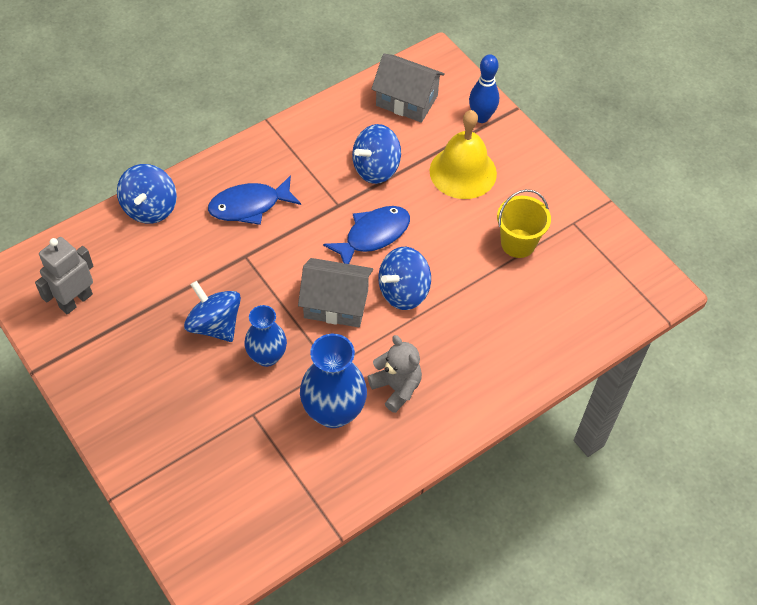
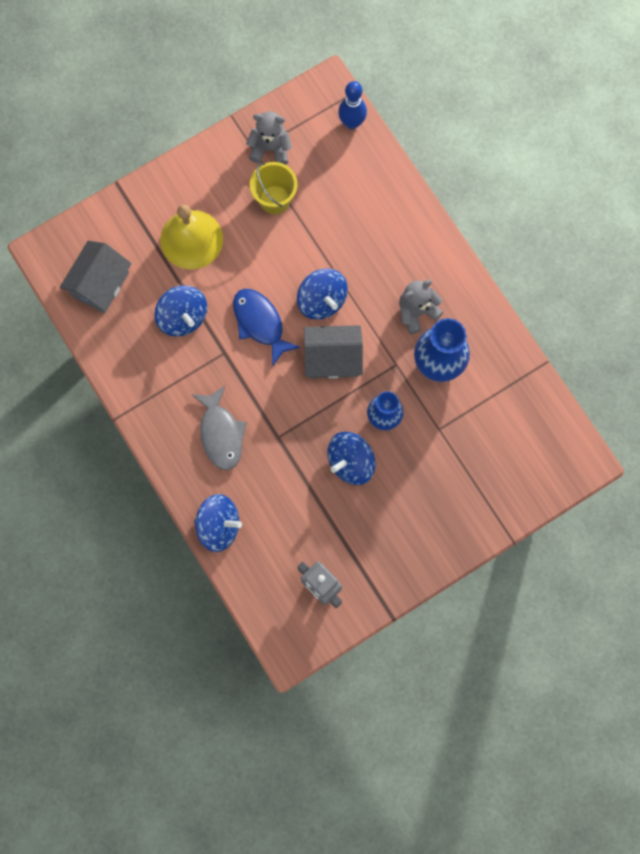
camera: 85 degrees left, 20 degrees up
(249, 206) = (221, 433): blue fish -> grey fish
(336, 304) = (332, 358): grey house -> grey house turned 75 degrees clockwise
(481, 117) = (126, 217): blue bowling pin -> blue bowling pin (352, 123)
(578, 237) = (270, 148): none -> grey teddy bear

